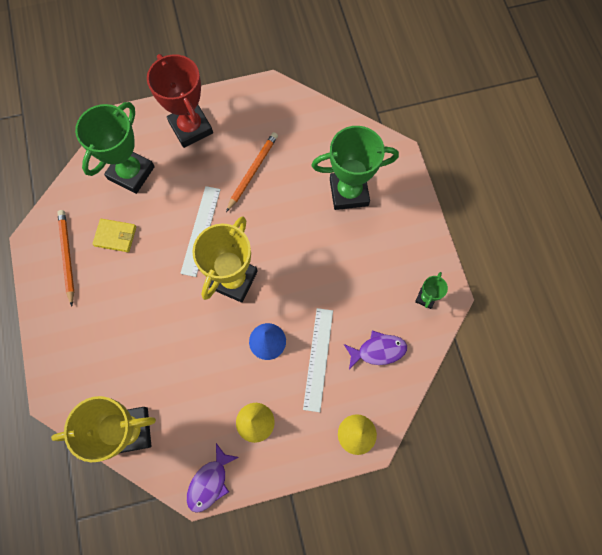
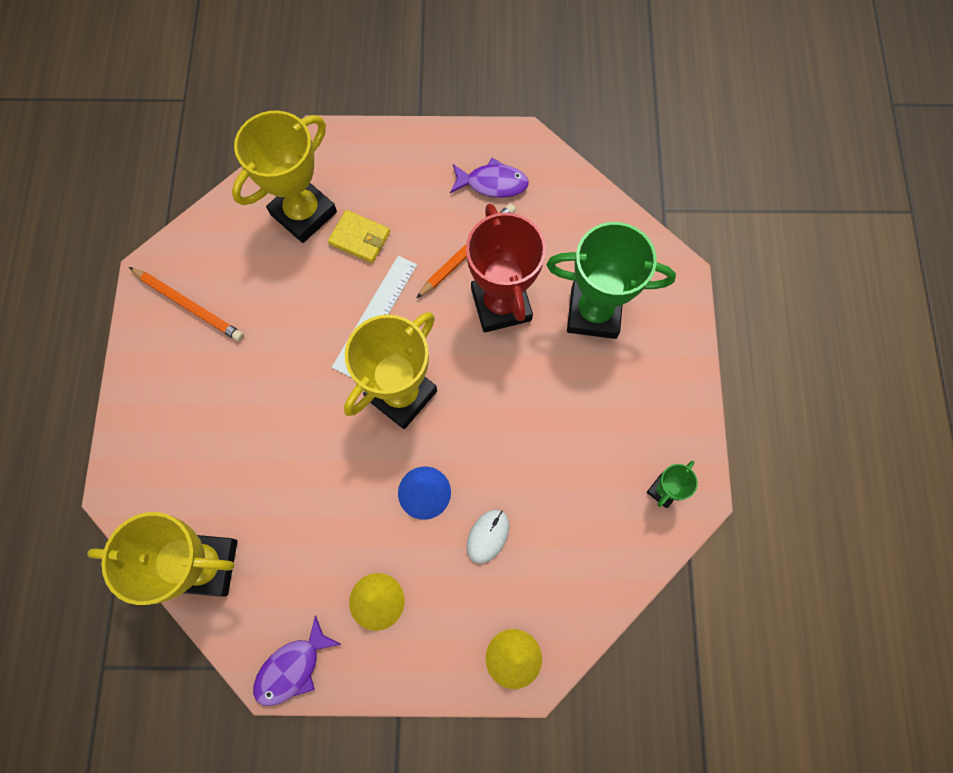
camera: 15 degrees right, 0 degrees up
(67, 256) = (189, 305): orange pencil -> orange pencil turned 120 degrees clockwise
(115, 236) = (259, 294): yellow wallet -> yellow wallet (360, 238)
(131, 173) = (303, 213): green trophy -> yellow trophy
(191, 128) = (400, 171): red trophy -> red trophy (501, 304)
(318, 359) = (488, 536): white ruler -> white mouse
(378, 350) = (575, 547): purple fish -> purple fish (492, 183)

